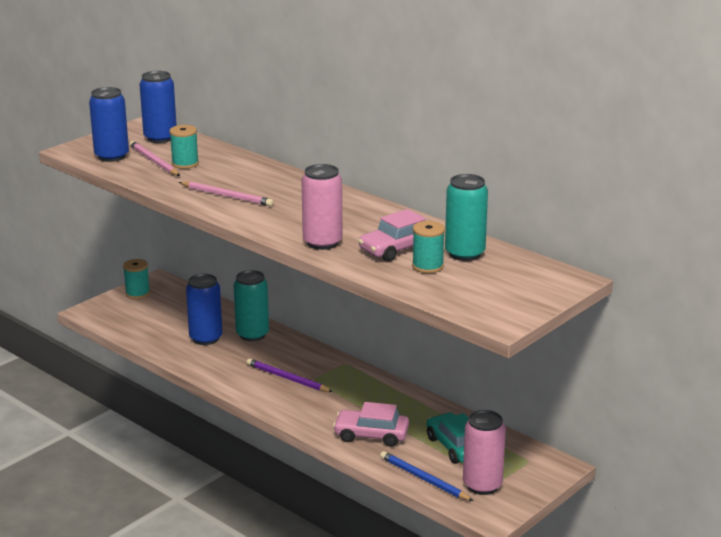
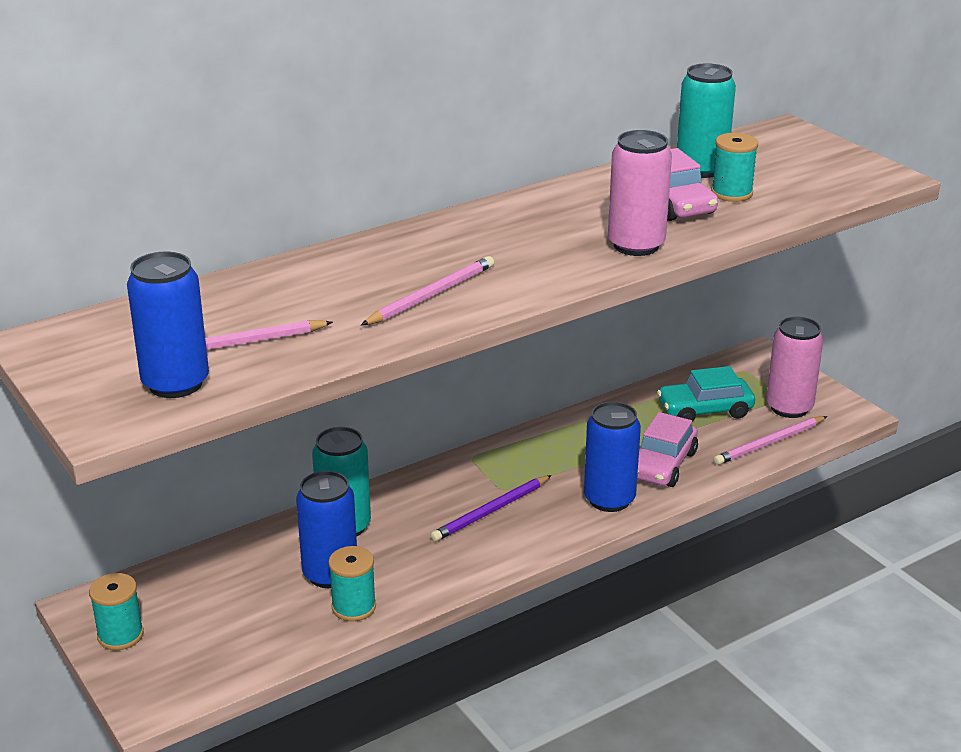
camera: 75 degrees left, 5 degrees up
(160, 138) = (123, 331): blue can -> blue can (609, 499)
(185, 164) = (267, 318): turquoise spool -> turquoise spool (353, 607)
(423, 479) = (769, 443): blue pencil -> pink pencil

